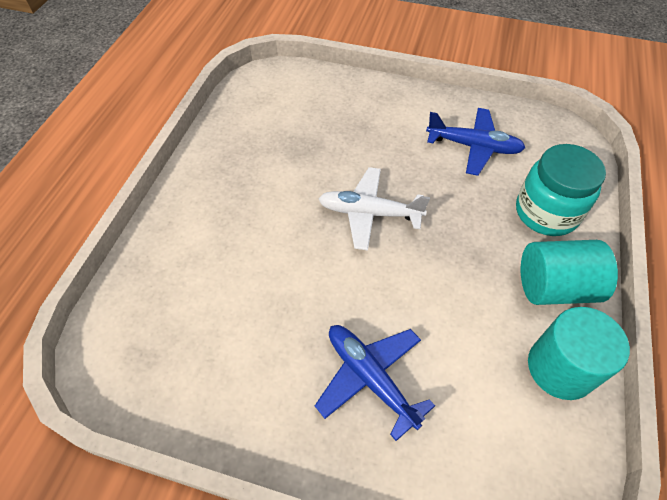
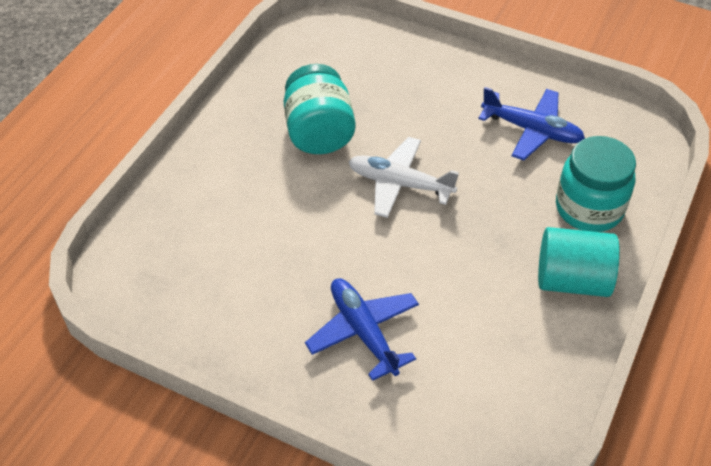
camera: 10 degrees right, 5 degrees down
(284, 173) = (319, 132): none -> turquoise jar
(560, 368) = (552, 351): turquoise cylinder -> none

